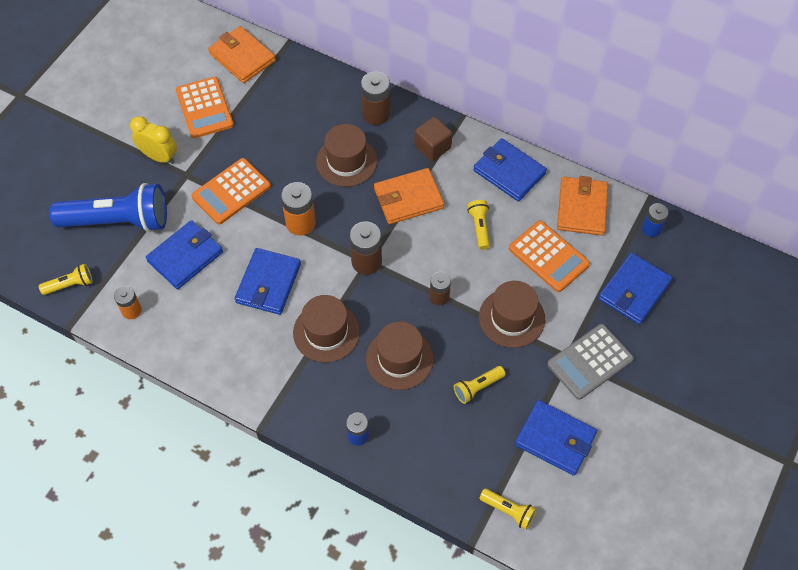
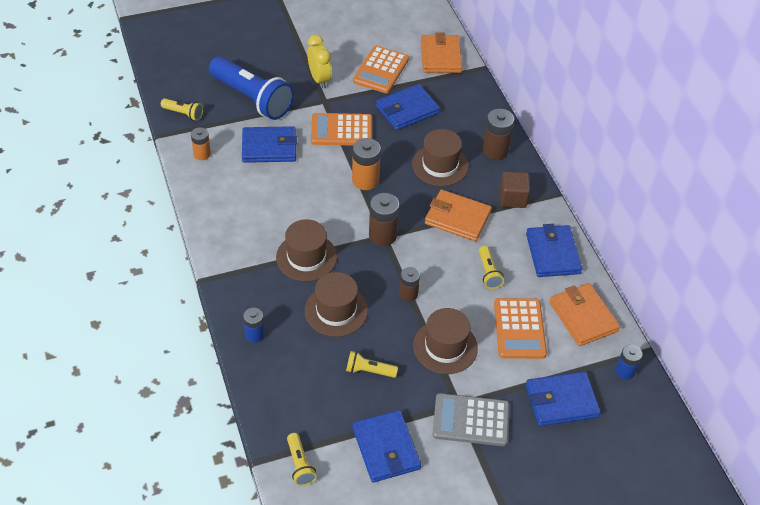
camera: 40 degrees right, 10 degrees down
(268, 283) = (303, 200): blue wallet -> blue wallet (407, 110)
(479, 227) = (488, 273): yellow flashlight -> yellow flashlight turned 135 degrees clockwise
(582, 208) = (583, 316): orange wallet -> orange wallet turned 75 degrees counterclockwise

